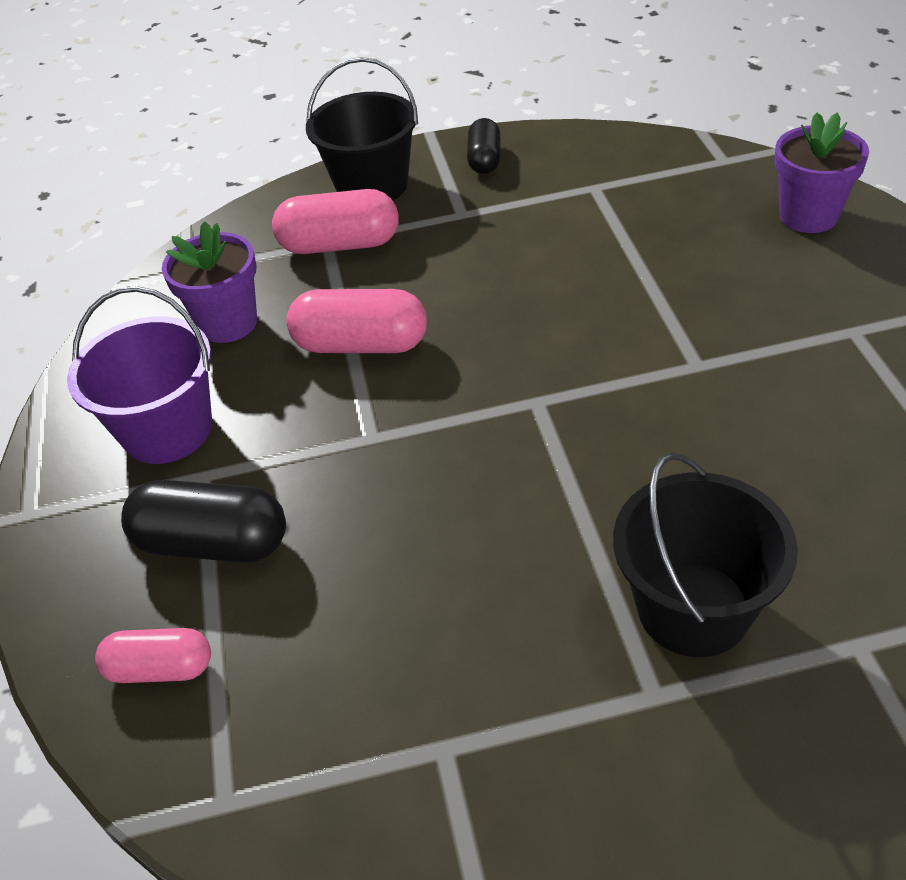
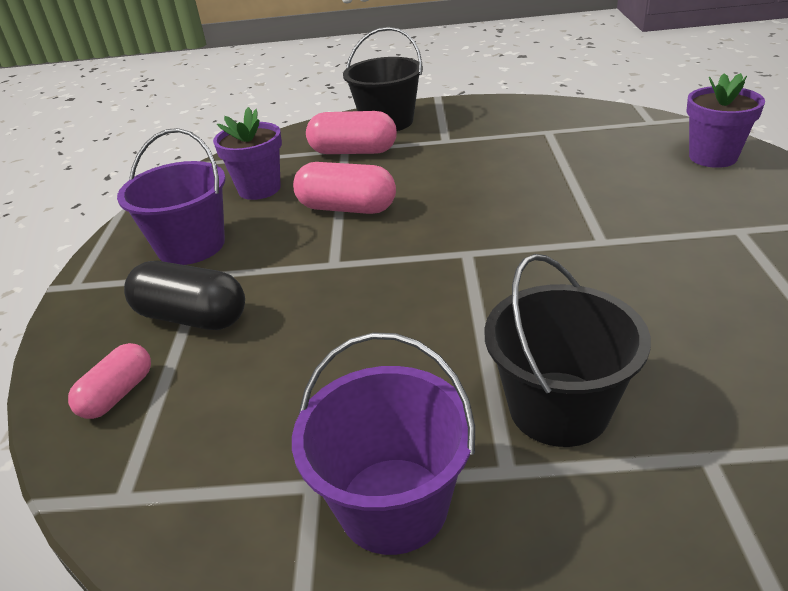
camera: 10 degrees right, 10 degrees down
(161, 668) = (118, 394): pink capsule -> pink capsule turned 75 degrees counterclockwise
(484, 160) = (471, 112): black capsule -> none
(541, 757) = (393, 504): none -> purple bucket

